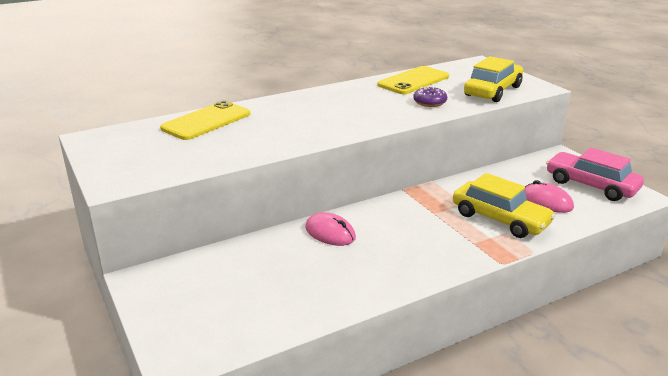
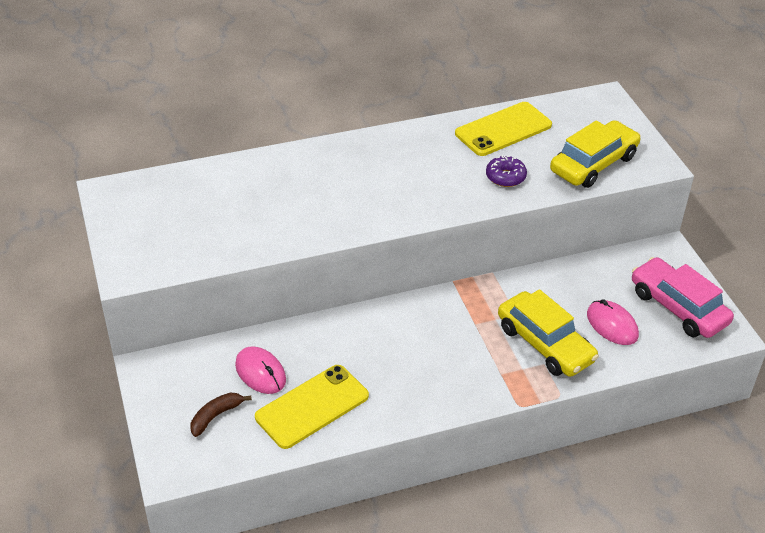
camera: 10 degrees right, 15 degrees up
(206, 121) = (237, 178): yellow phone -> yellow phone (312, 407)
(216, 308) = (216, 416): none -> brown banana
(330, 233) = (352, 335): pink mouse -> pink mouse (260, 372)

